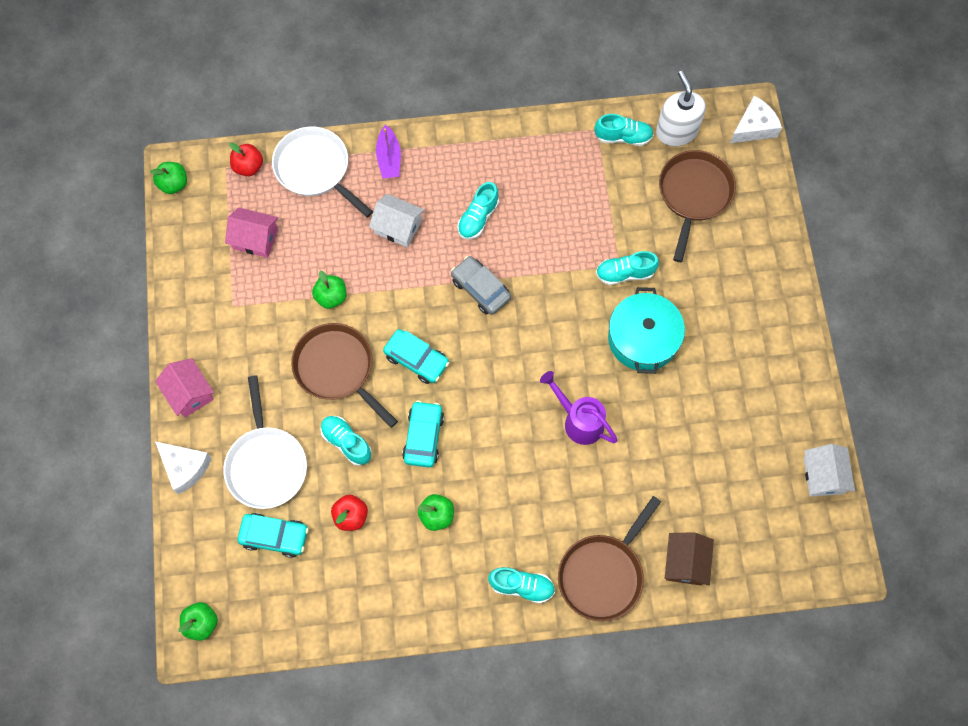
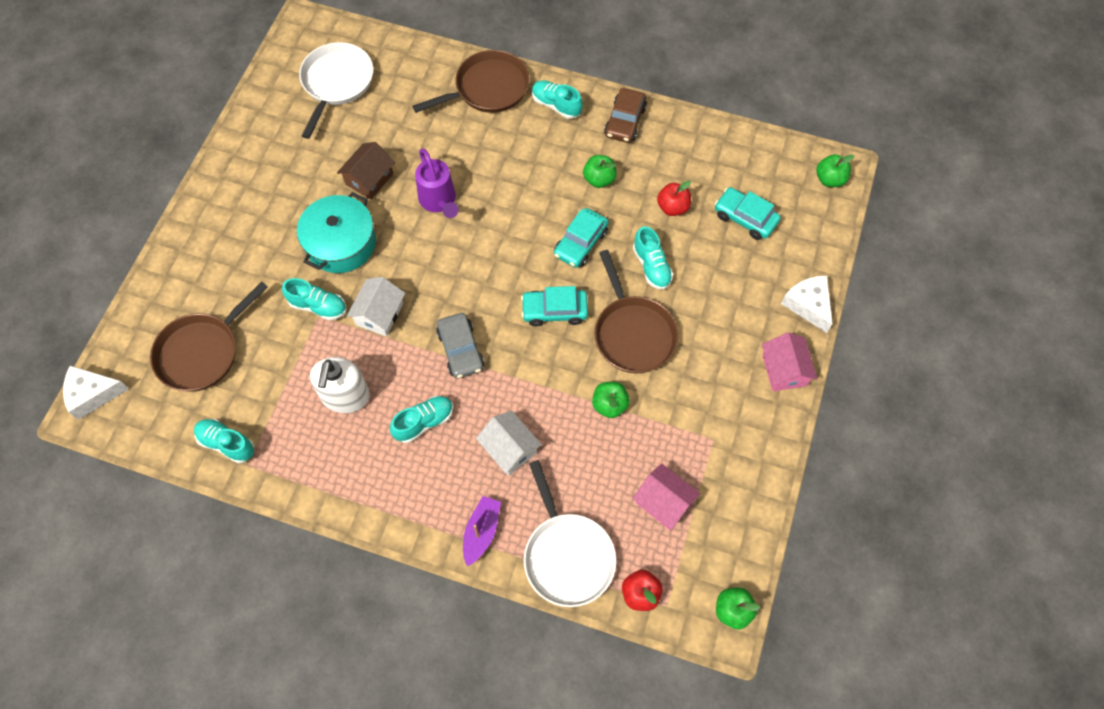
camera: 155 degrees left, 5 degrees down
(266, 464) = (732, 277): white pan -> white pan (336, 83)
(416, 359) = (554, 311): turquoise car -> turquoise car turned 60 degrees counterclockwise
(441, 598) = (625, 121): none -> brown car
(676, 131) = (170, 425): white soap dispenser -> white soap dispenser (345, 396)
(685, 562) = (419, 72): brown house -> brown house (369, 179)
(823, 476) = (272, 85): white house -> white house (379, 314)

